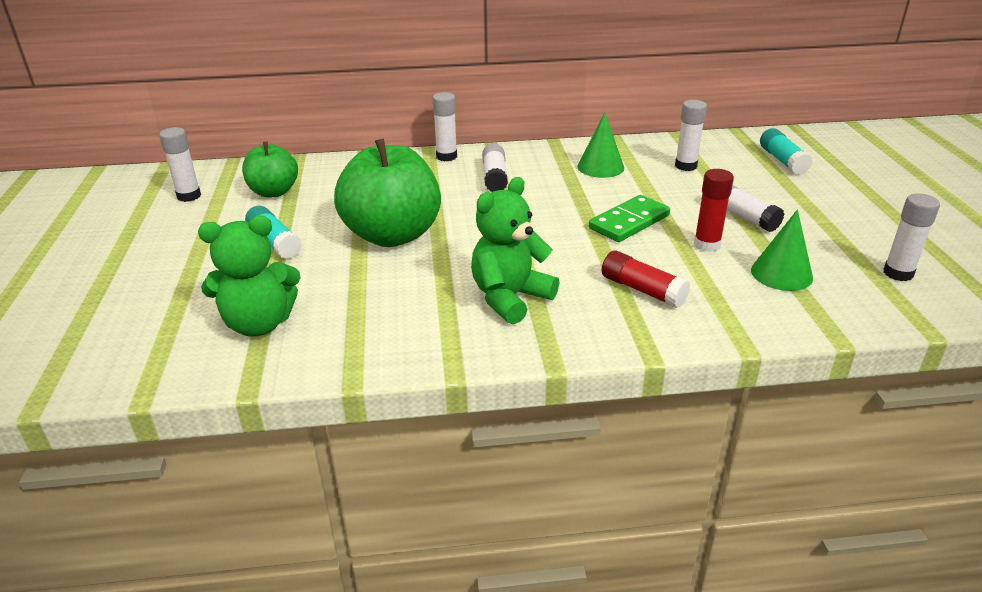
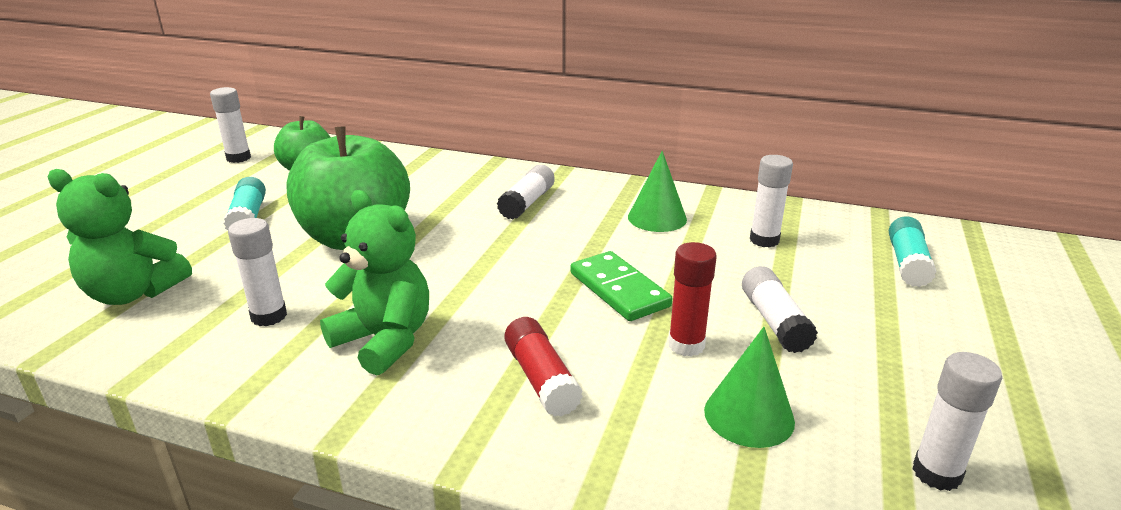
camera: 25 degrees right, 5 degrees down
(446, 156) = (504, 171): white glue stick -> white glue stick (269, 316)
(510, 298) = (384, 340): green teddy bear -> green teddy bear turned 60 degrees clockwise
(629, 222) = (619, 290): green domino -> green domino turned 75 degrees clockwise

